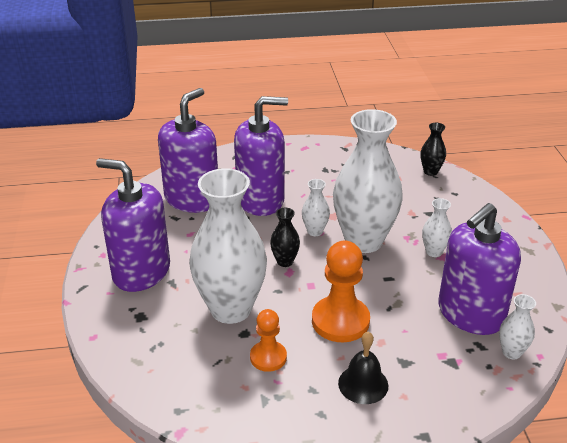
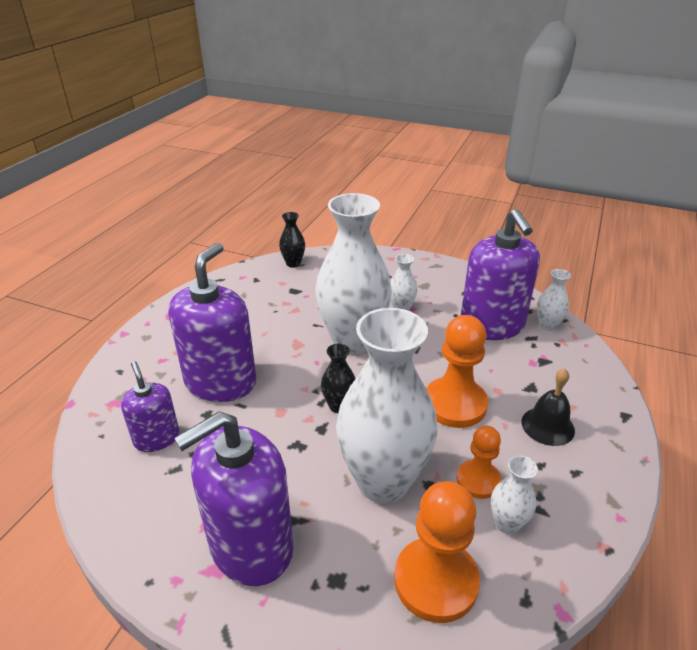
camera: 60 degrees left, 0 degrees up
(166, 361) = (435, 581): none -> orange pawn
(192, 199) = (157, 438): purple soap dispenser -> purple soap dispenser, size x0.55
(315, 231) = (310, 365): white vase -> white vase (507, 524)

